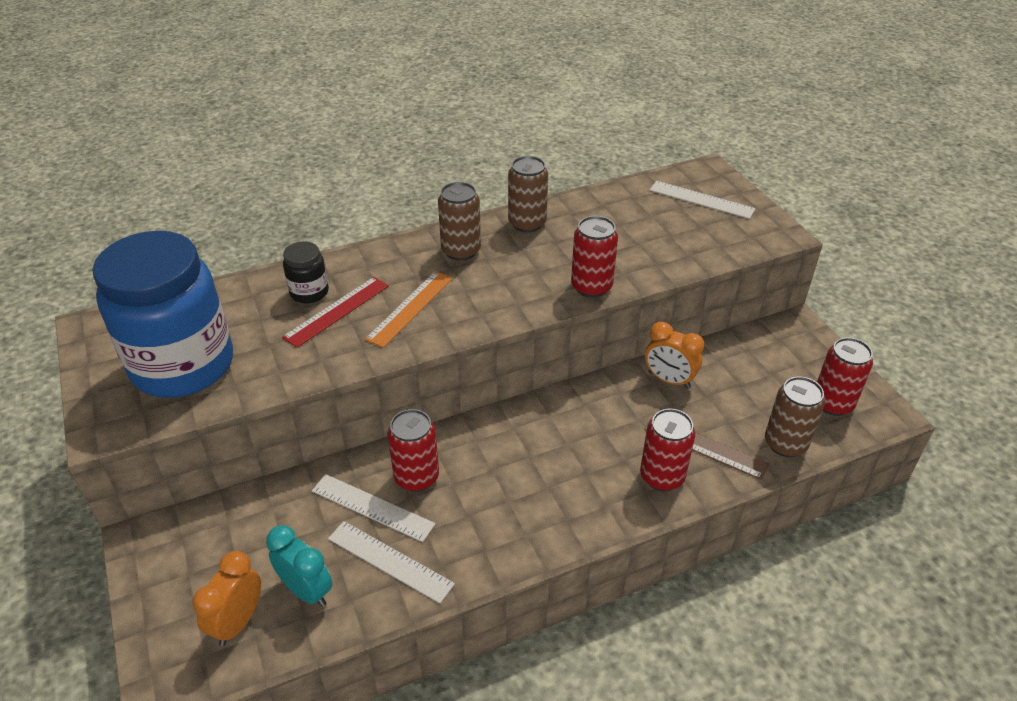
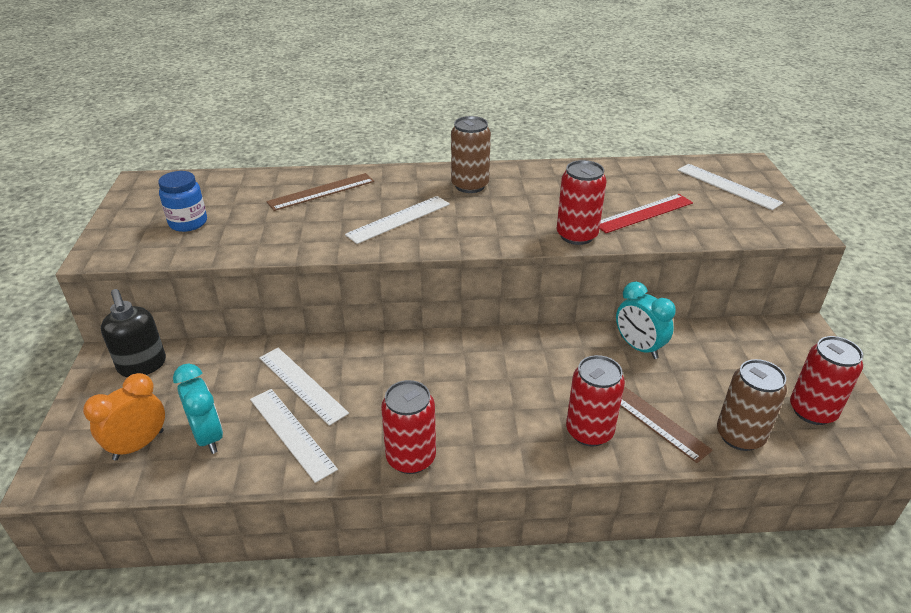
camera: 20 degrees right, 5 degrees down
(183, 365) = (188, 223): blue jar -> blue jar, size x0.42
(188, 535) = (142, 366): none -> black soap dispenser
(309, 292) = (321, 191): black jar -> brown ruler
(337, 311) = (335, 209): red ruler -> red ruler (643, 213)
(410, 308) = (399, 219): orange ruler -> white ruler
(416, 477) = (354, 370): red can -> red can (411, 458)
(527, 223) = (543, 176): brown can -> none
(669, 380) = (638, 347): orange clock -> turquoise clock

